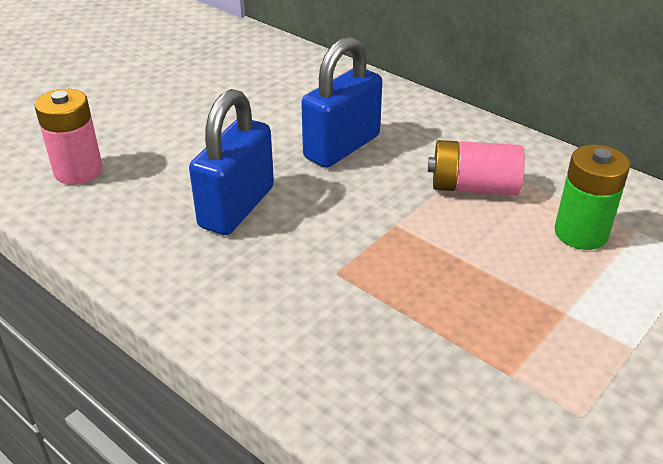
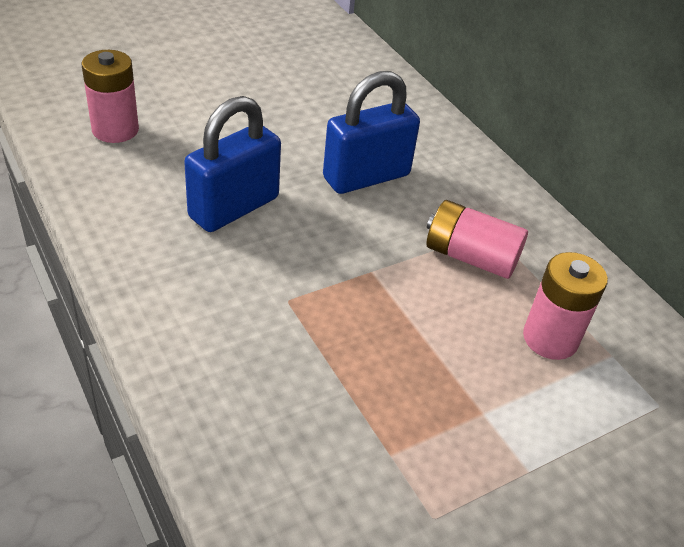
camera: 15 degrees right, 5 degrees up
(581, 233) = (550, 338): green battery -> pink battery

